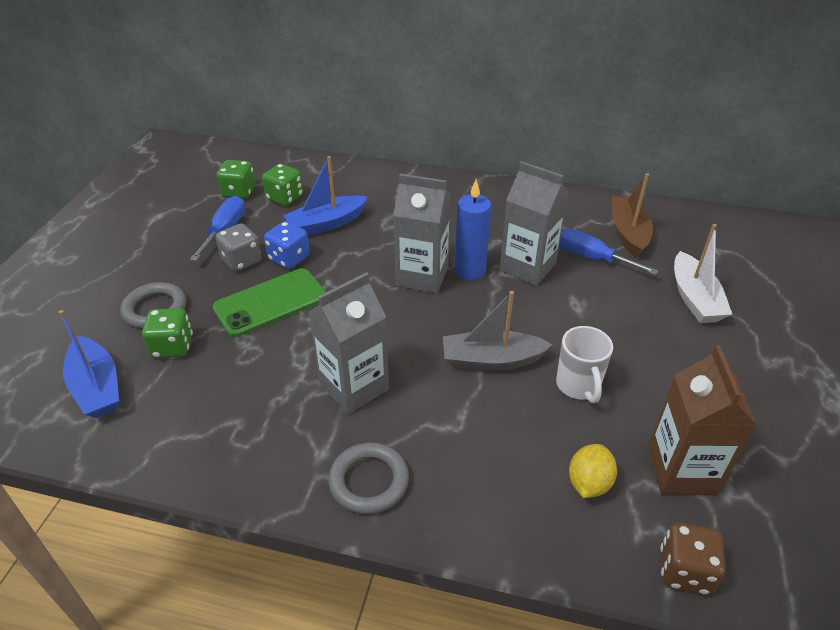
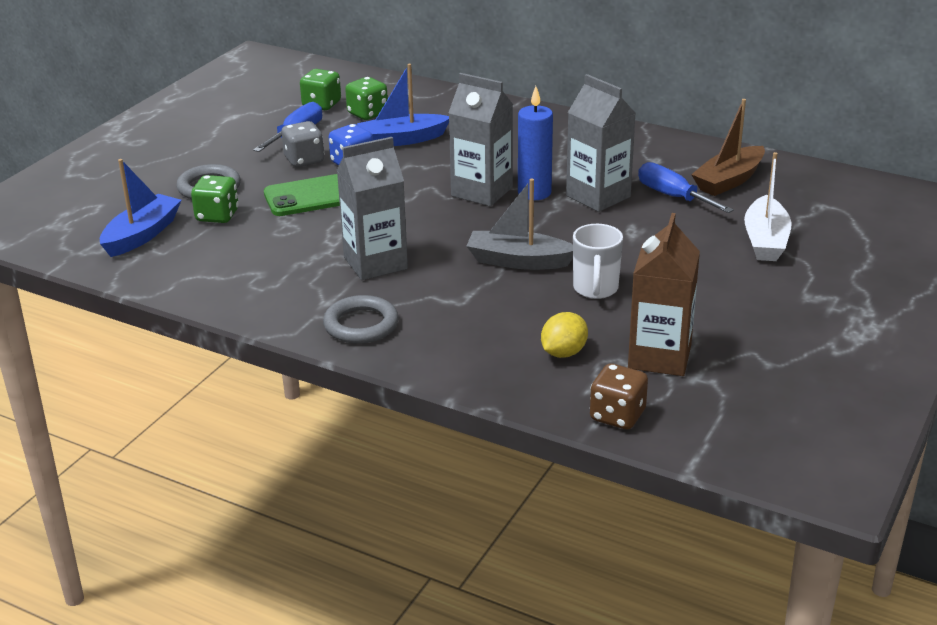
camera: 15 degrees right, 10 degrees down
(97, 387) = (142, 235): blue boat -> blue boat turned 135 degrees counterclockwise
(628, 233) = (729, 181): brown boat -> brown boat turned 150 degrees counterclockwise

